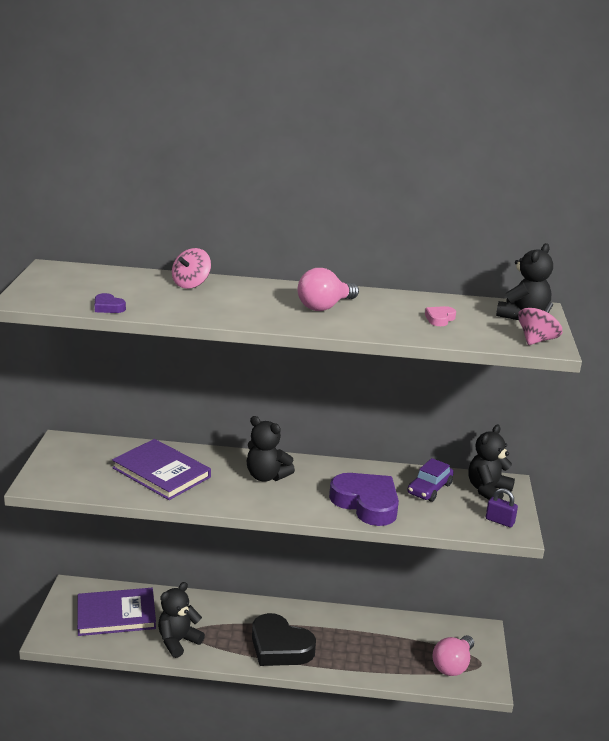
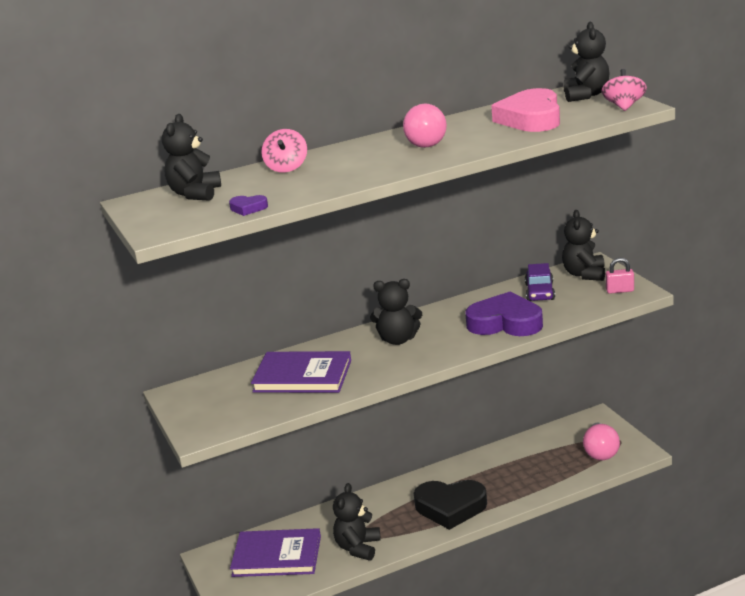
camera: 25 degrees left, 0 degrees up
(97, 279) = (195, 194): none -> black teddy bear
(116, 614) = (277, 556): purple book -> purple book turned 45 degrees clockwise
(439, 319) = (531, 118): pink heart -> pink heart, size x2.35
(500, 521) = (620, 290): purple padlock -> pink padlock

